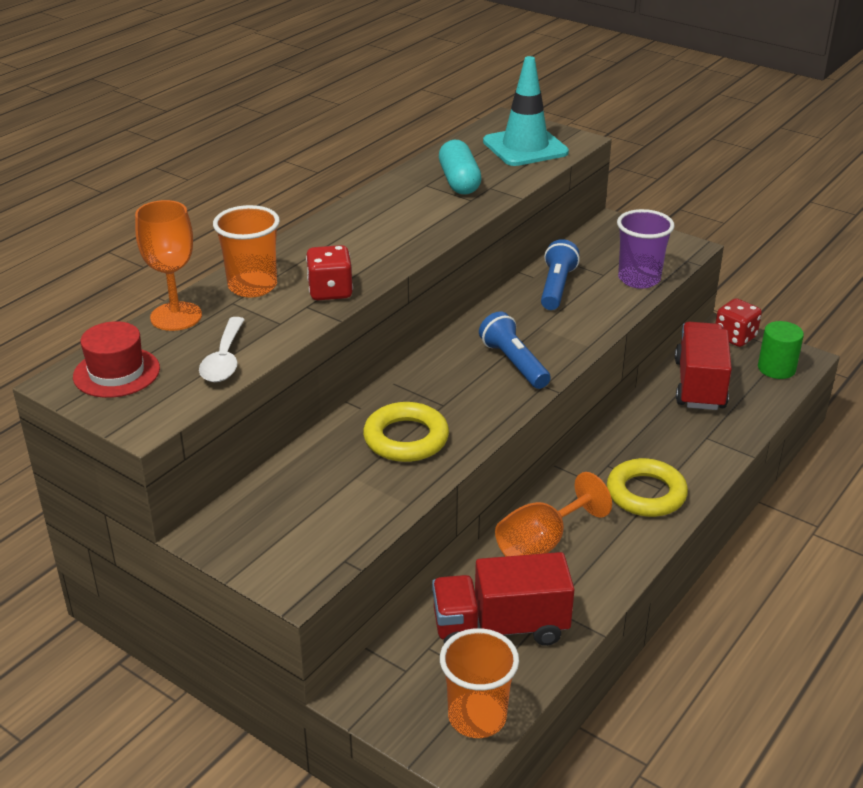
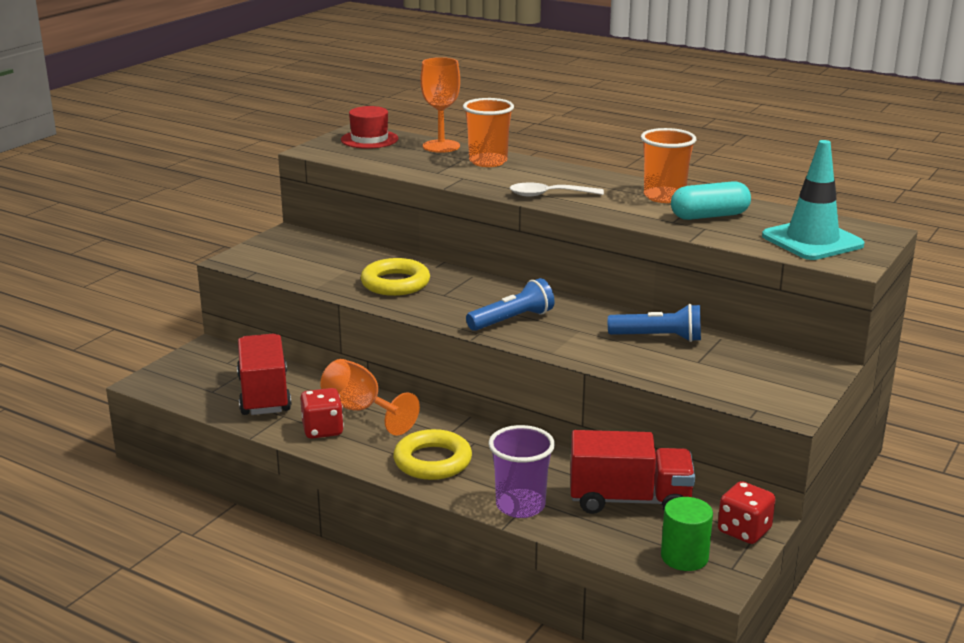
camera: 85 degrees right, 10 degrees down
(224, 360) = (386, 162): white spoon -> white spoon (549, 195)
(330, 291) = (486, 183): red dice -> red dice (322, 430)
(477, 717) = (177, 388): orange cup -> orange cup (664, 197)
(639, 279) = (696, 380): purple cup -> purple cup (520, 506)

